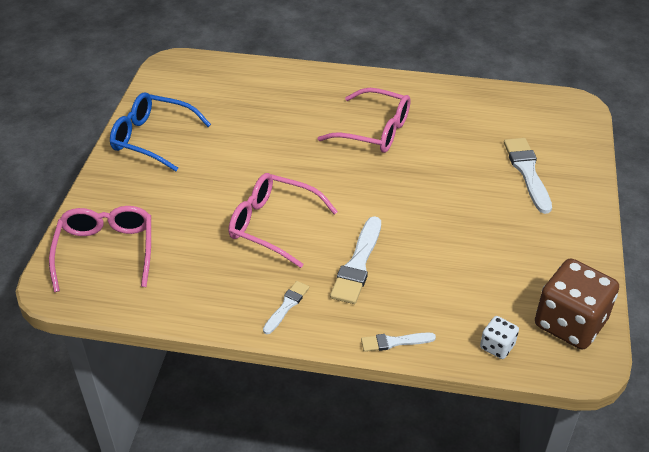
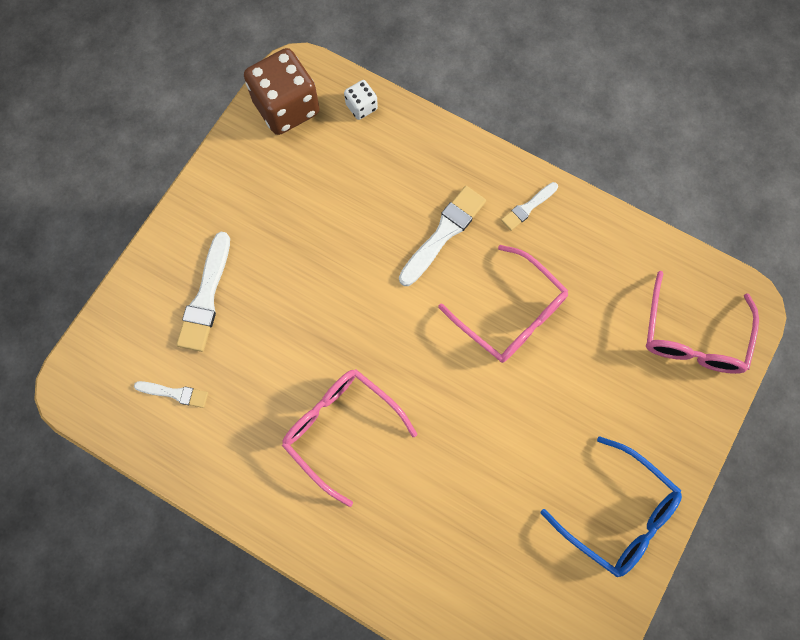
camera: 160 degrees left, 30 degrees up
(394, 342) = (446, 139): white brush -> white brush (175, 393)

